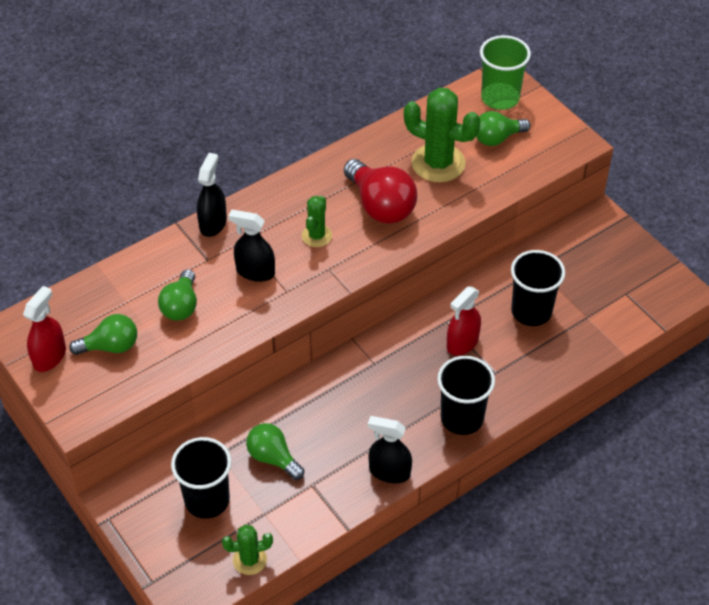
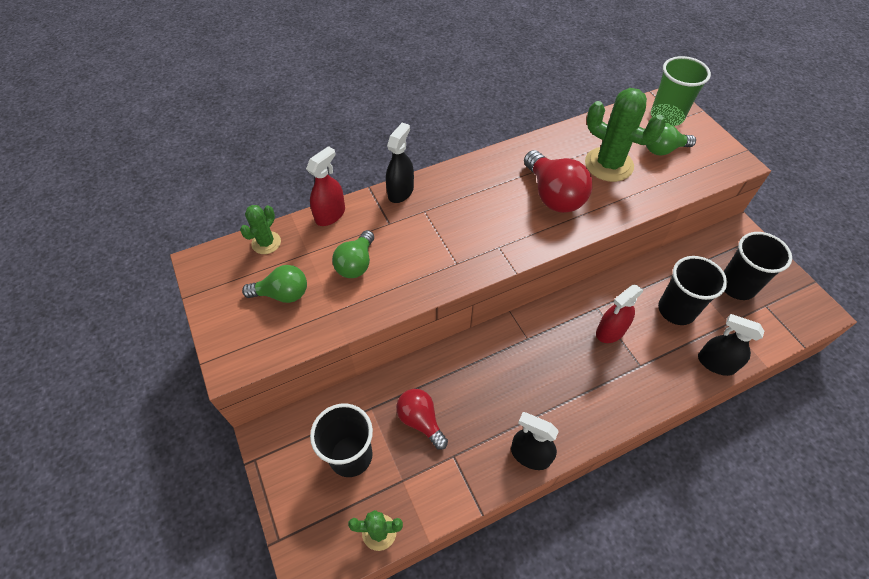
camera: 10 degrees right, 5 degrees up
(49, 357) = (224, 296): red spray bottle -> red spray bottle (330, 214)
(255, 272) = (430, 241): black spray bottle -> black spray bottle (715, 363)
(273, 458) = (420, 420): green light bulb -> red light bulb
(316, 236) = (491, 215): green cactus -> green cactus (266, 243)
(462, 418) = (605, 408): black cup -> black cup (737, 286)

